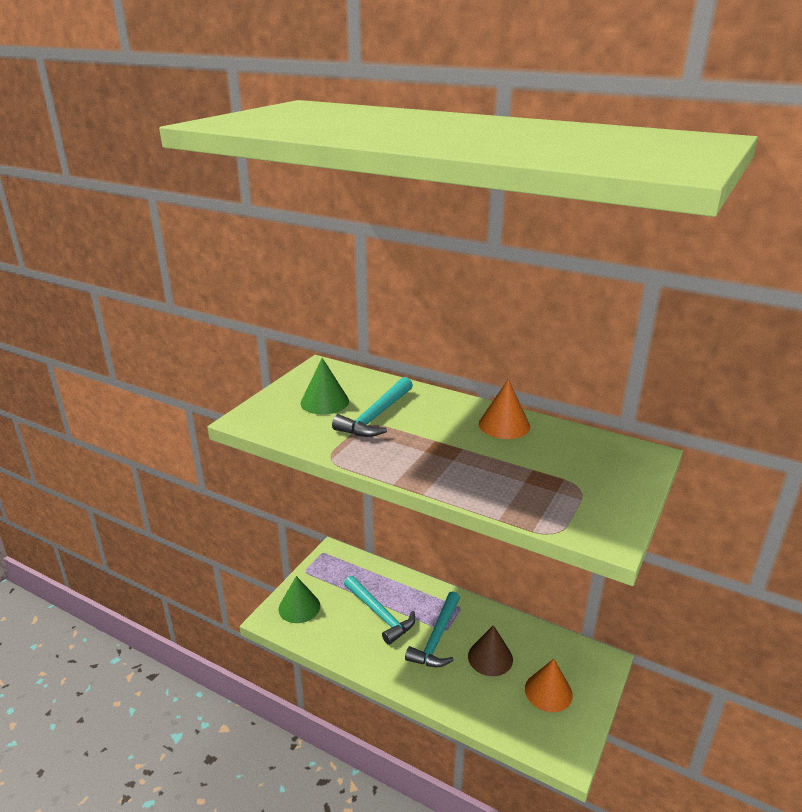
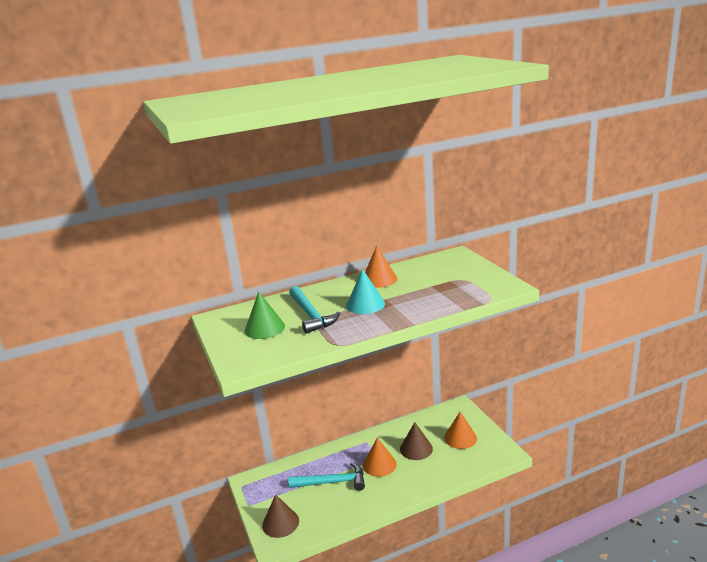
camera: 50 degrees left, 5 degrees down
(299, 607) = (280, 523): green cone -> brown cone
(434, 440) = (365, 304): none -> turquoise cone
(437, 638) = (379, 464): turquoise hammer -> orange cone

